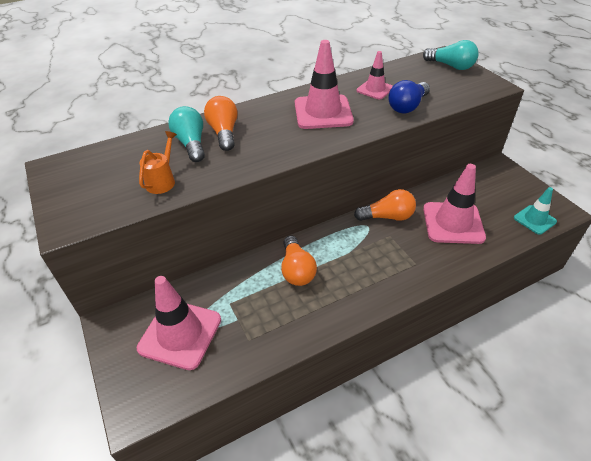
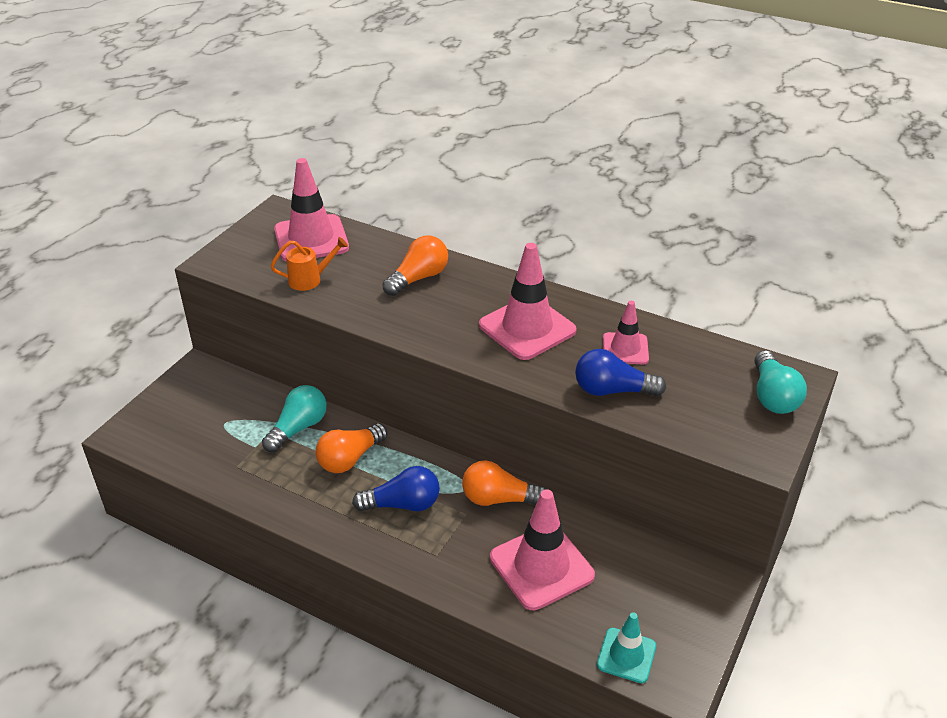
camera: 55 degrees right, 5 degrees down
(180, 334) = (214, 418): pink traffic cone -> pink traffic cone (311, 239)
(191, 144) = (380, 267): turquoise light bulb -> turquoise light bulb (298, 428)
(360, 261) = (403, 504): none -> blue light bulb
(387, 217) = (499, 499): orange light bulb -> orange light bulb turned 135 degrees clockwise

